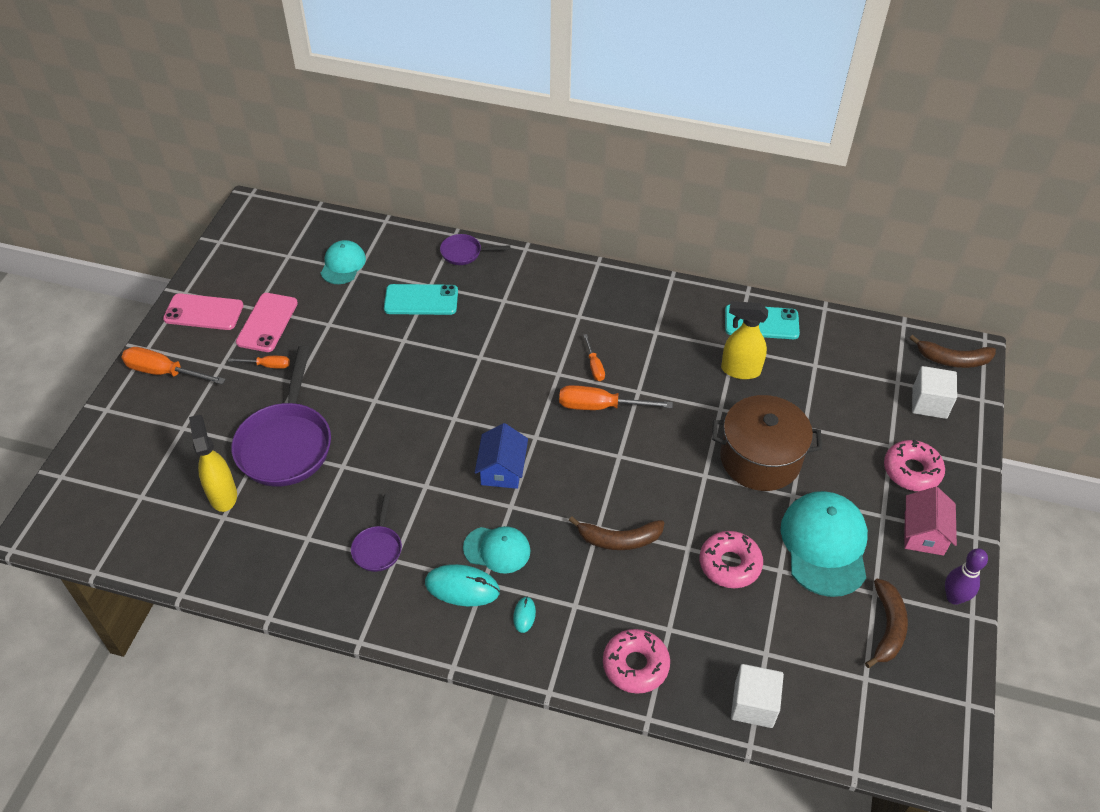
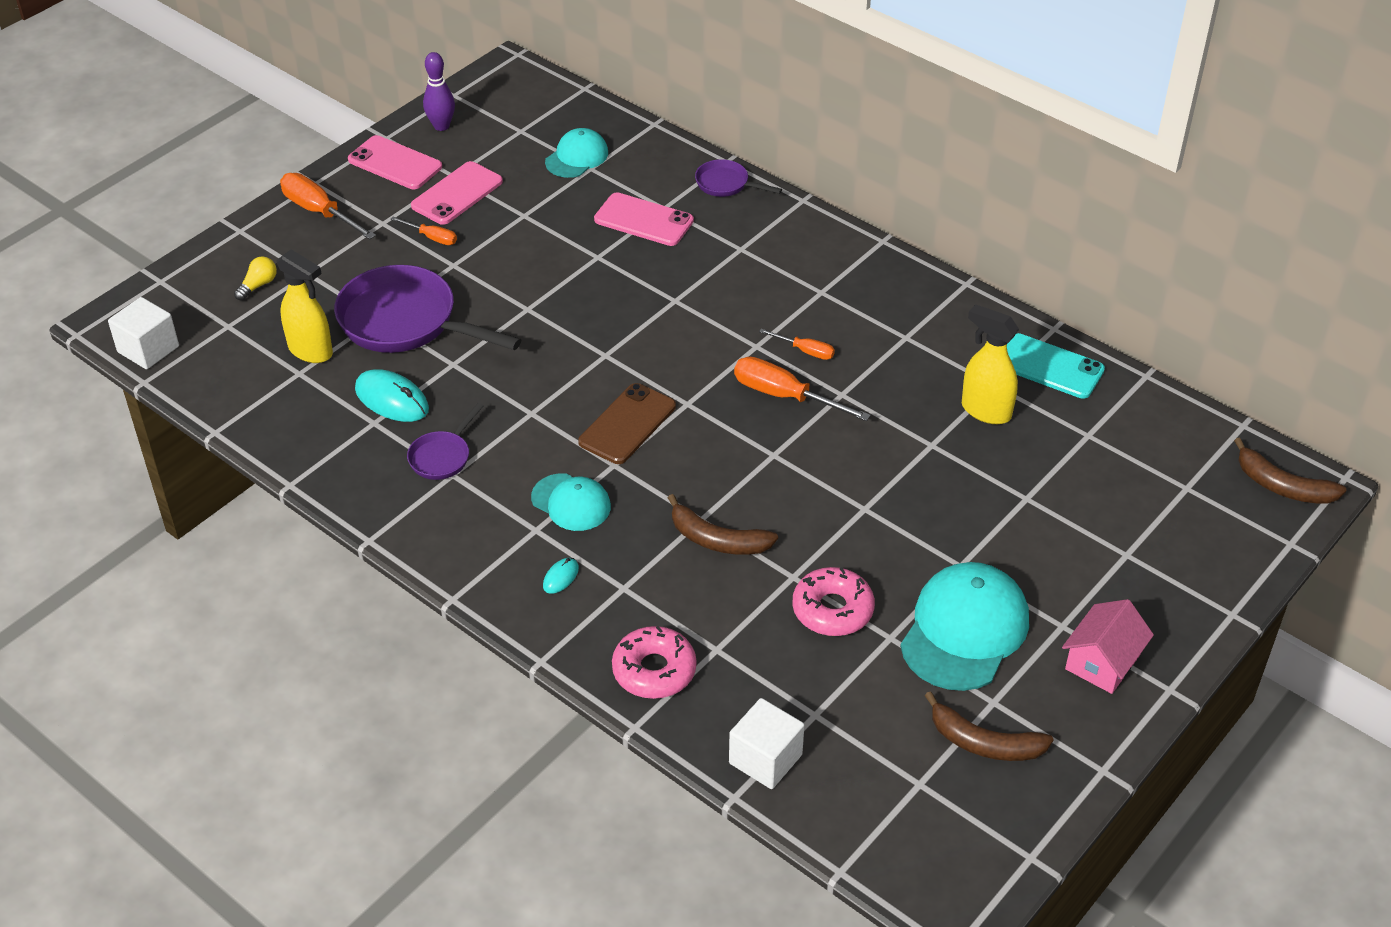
camera: 25 degrees right, 5 degrees down
(147, 452) = (258, 285): none -> yellow light bulb
(223, 495) = (311, 351): yellow spray bottle -> yellow spray bottle turned 120 degrees clockwise
(286, 443) = (406, 322): purple pan -> purple pan turned 90 degrees clockwise
(421, 300) = (643, 220): turquoise phone -> pink phone
(462, 587) = (509, 526): turquoise mouse -> turquoise mouse (392, 399)
(502, 469) = (627, 424): blue house -> brown phone
(594, 366) = (805, 351): orange screwdriver -> orange screwdriver turned 75 degrees counterclockwise
(760, 459) = (945, 513): brown pot -> none
(887, 628) = (984, 743): brown banana -> brown banana turned 75 degrees clockwise
(912, 471) = (1135, 590): pink donut -> none
(929, 403) = (1213, 524): white cube -> white cube (148, 349)
(954, 597) = (1093, 742): purple bowling pin -> purple bowling pin (441, 126)

